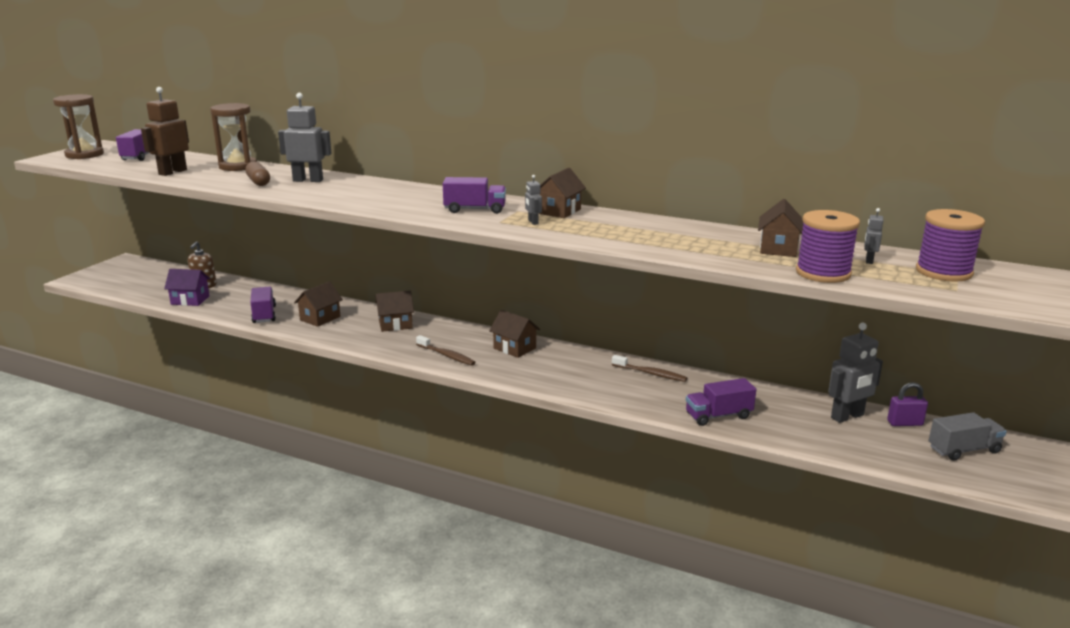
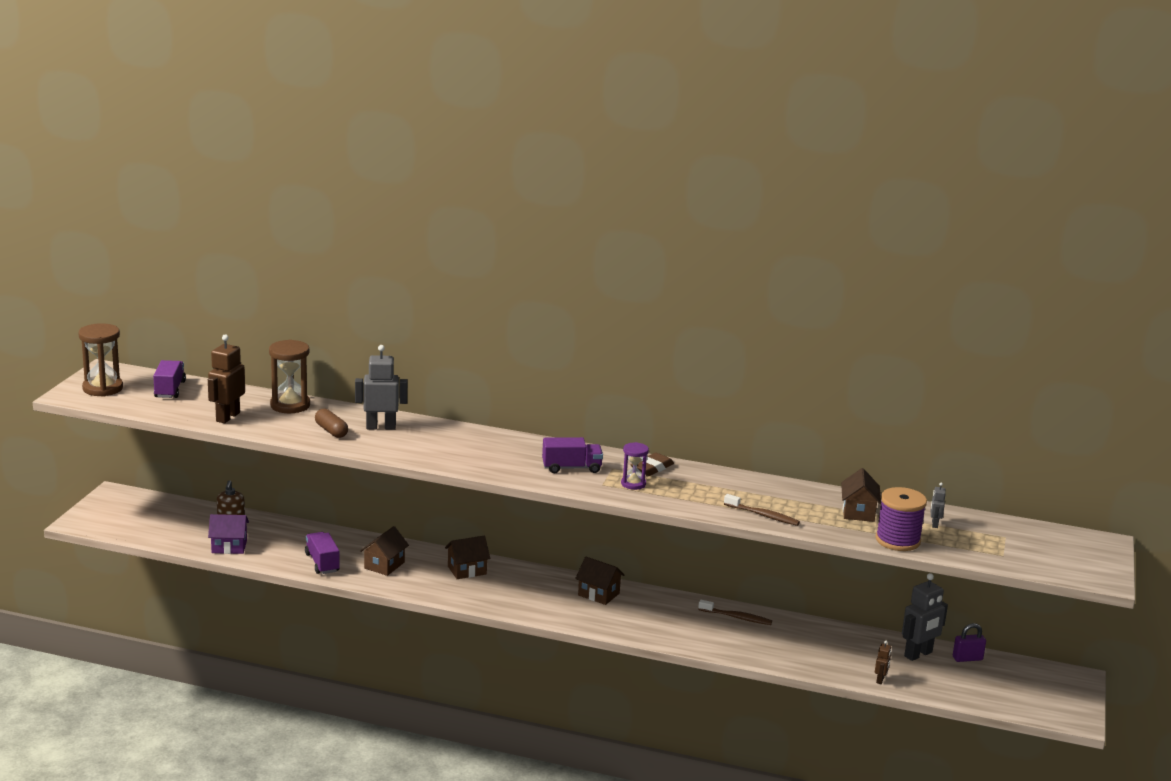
camera: 10 degrees left, 0 degrees up
(446, 355) = (535, 605): brown toothbrush -> brown toothbrush (763, 515)
(533, 222) = (633, 484): grey robot -> purple hourglass
(559, 211) = (652, 468): brown house -> brown eraser
(718, 416) = (806, 659): purple truck -> none
(801, 441) = (880, 680): none -> brown robot
(943, 272) = (994, 535): purple spool -> none
(964, 450) = (1015, 681): grey truck -> none

